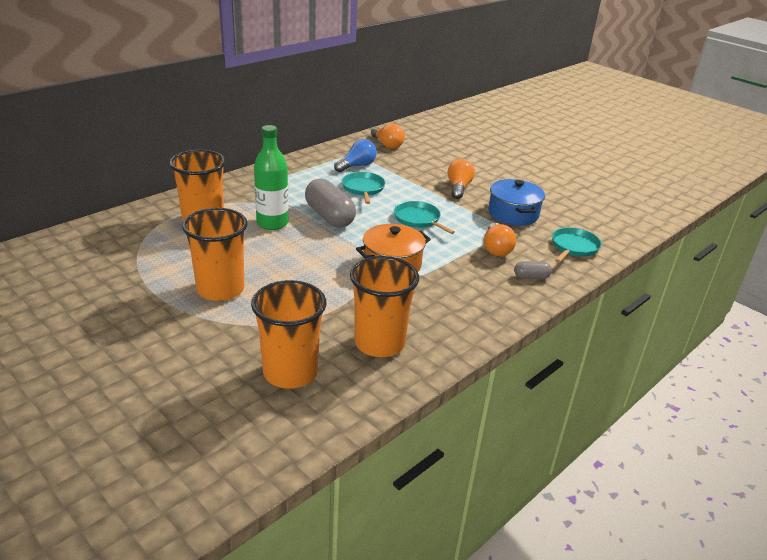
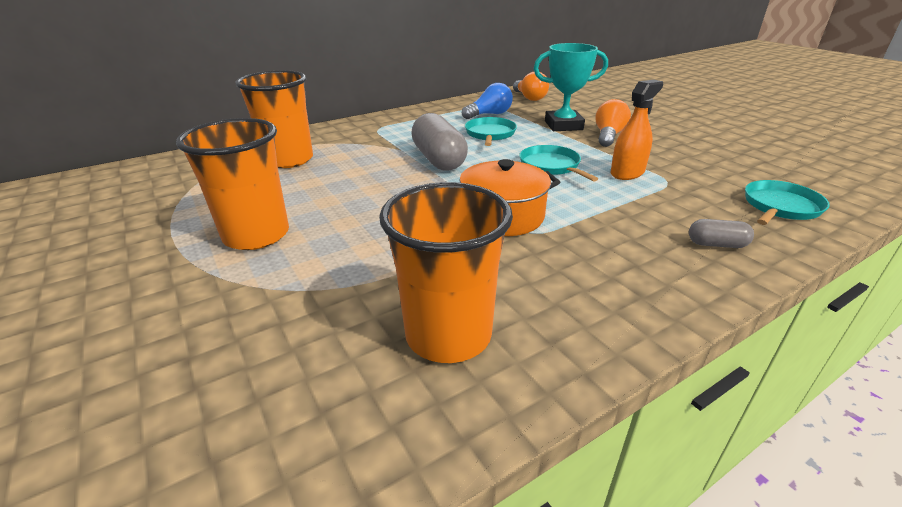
camera: 15 degrees right, 0 degrees up
(272, 223) = (367, 164): green bottle -> none
(290, 372) = (276, 376): orange cup -> none
(421, 177) = (563, 125): none -> turquoise trophy
(474, 223) = (627, 173): none -> orange spray bottle
(496, 249) = (658, 204): orange light bulb -> none
(513, 214) = (682, 164): blue pot -> none

